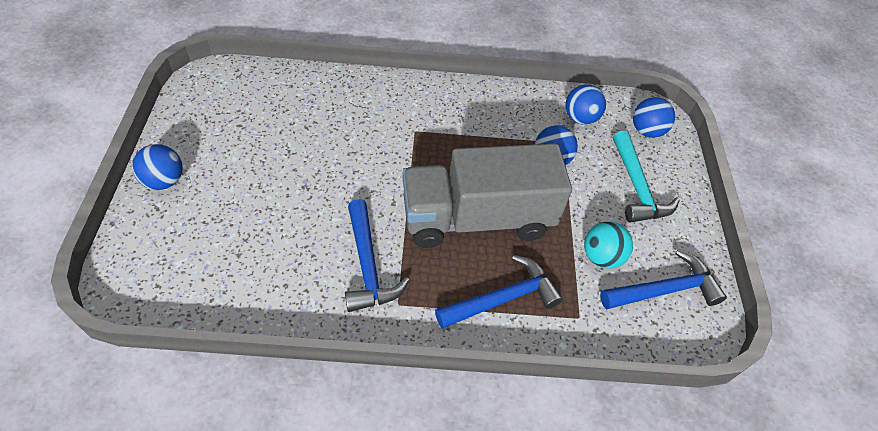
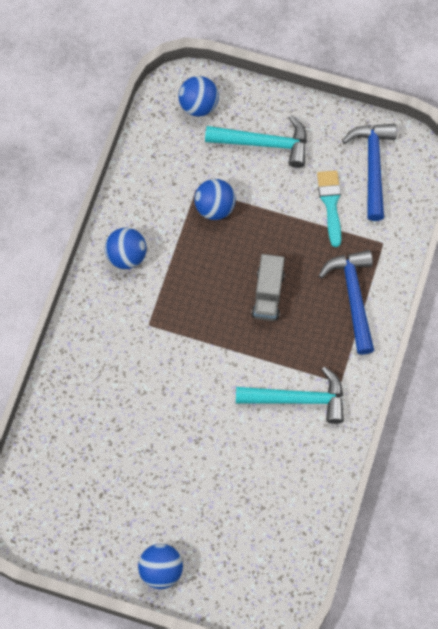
camera: 70 degrees left, 15 degrees up
(368, 265) = (297, 399): blue hammer -> turquoise hammer
(477, 218) = (268, 294): grey truck -> grey truck, size x0.44
(580, 118) = (168, 161): blue ball -> blue ball (126, 256)
(601, 257) = (330, 203): turquoise ball -> turquoise brush

